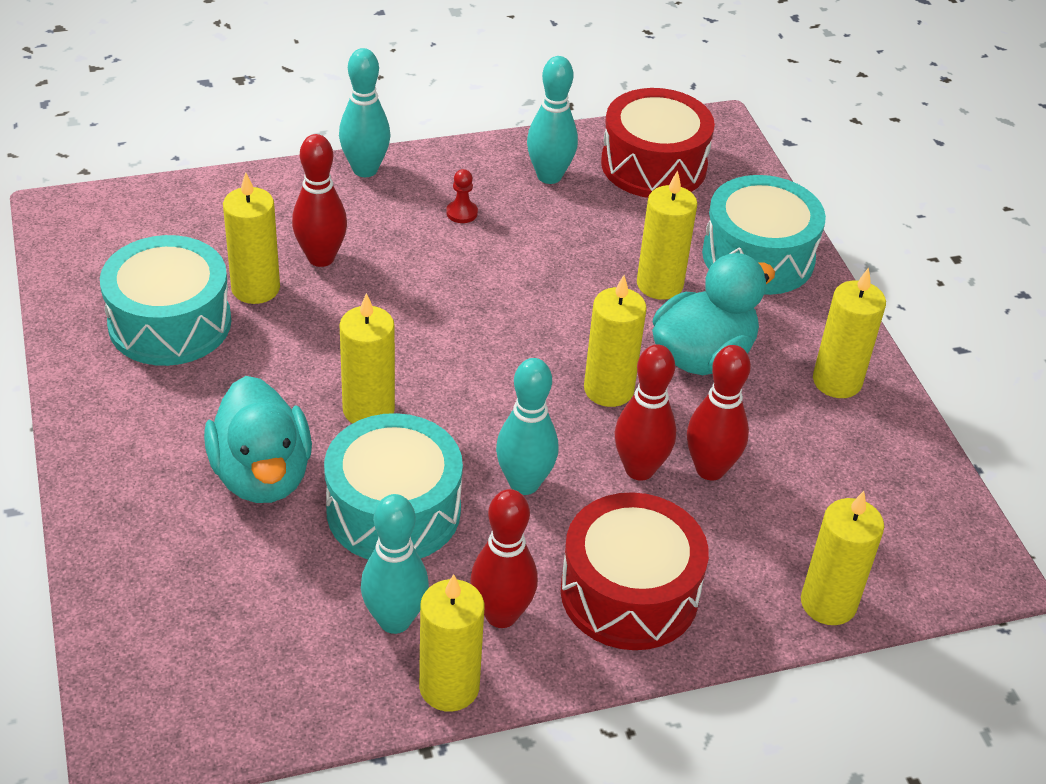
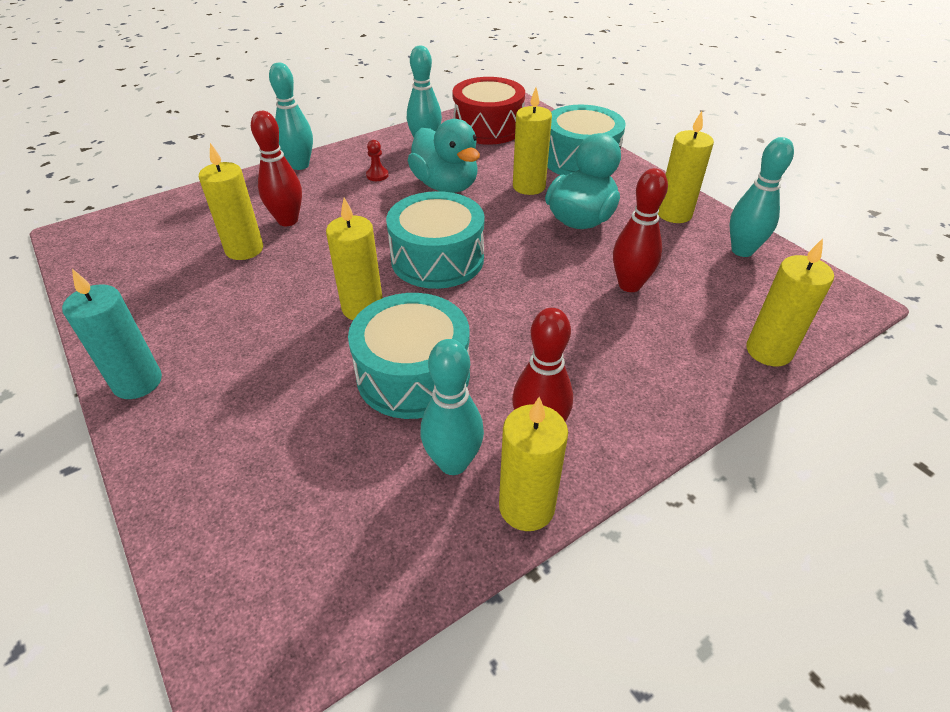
camera: 15 degrees left, 0 degrees up
(97, 434) = (137, 382): none -> turquoise candle
(170, 323) = (182, 287): turquoise drum -> turquoise drum (437, 259)
(262, 475) = (294, 377): turquoise duck -> turquoise duck (446, 186)
(524, 483) = (505, 328): turquoise bowling pin -> turquoise bowling pin (742, 250)
(608, 389) = (531, 253): yellow candle -> none
(629, 593) = (626, 385): red drum -> none
(639, 469) = (582, 297): red bowling pin -> none

